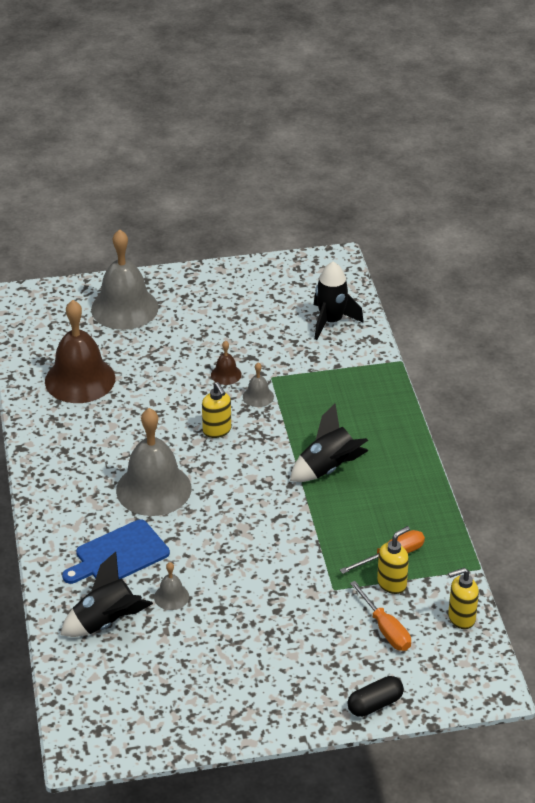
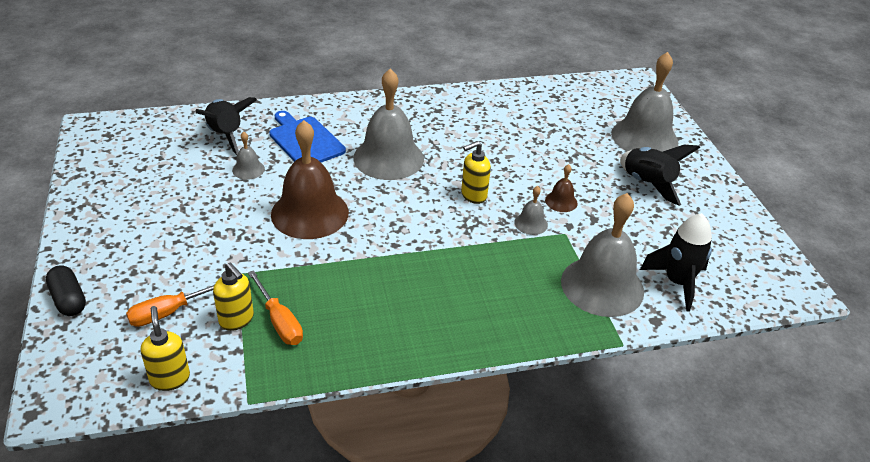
camera: 85 degrees right, 0 degrees up
(80, 379) = (532, 115): brown bell -> brown bell (310, 213)
(328, 468) = (421, 274): black rocket -> black rocket (647, 184)
(337, 363) = (602, 286): none -> grey bell

